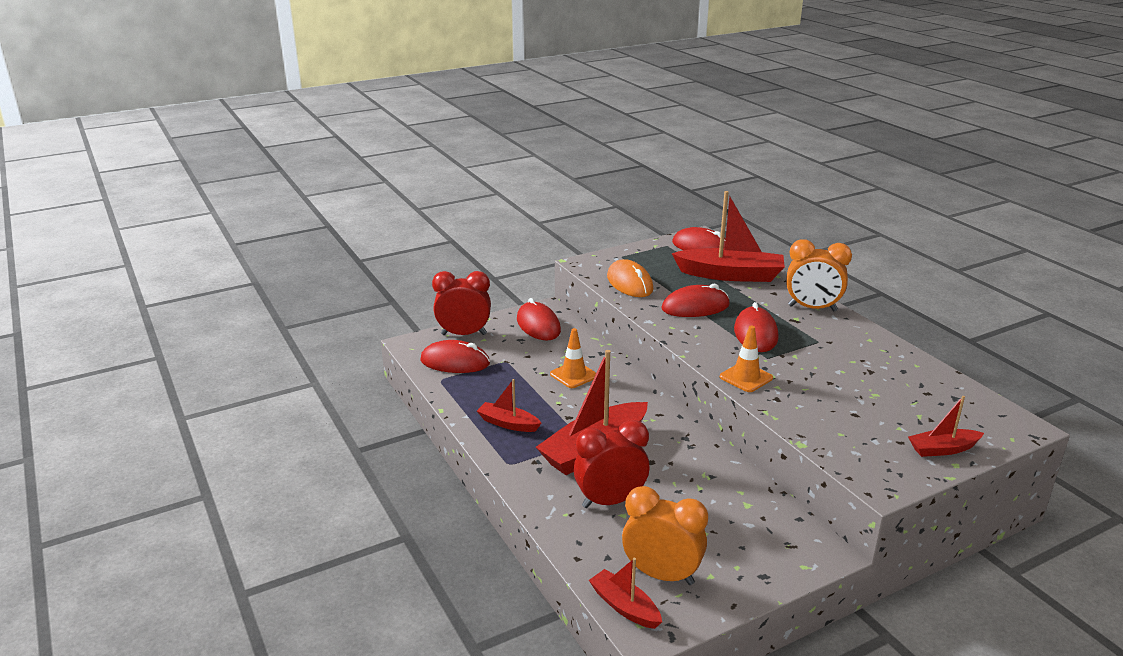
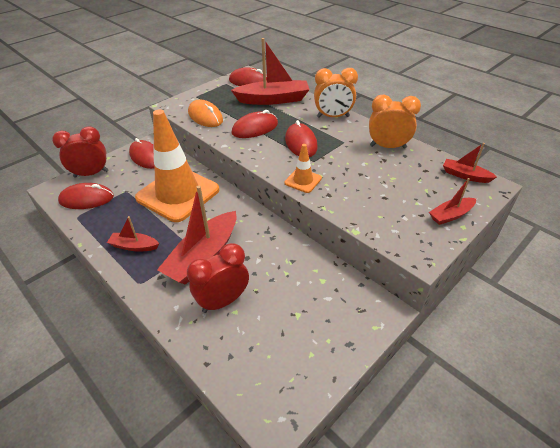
camera: 15 degrees left, 15 degrees up
(573, 375) = (178, 194): orange traffic cone -> orange traffic cone, size x2.38
(624, 607) = (252, 404): red boat -> red boat (465, 175)
(661, 575) = (275, 363): orange clock -> orange clock (388, 147)

